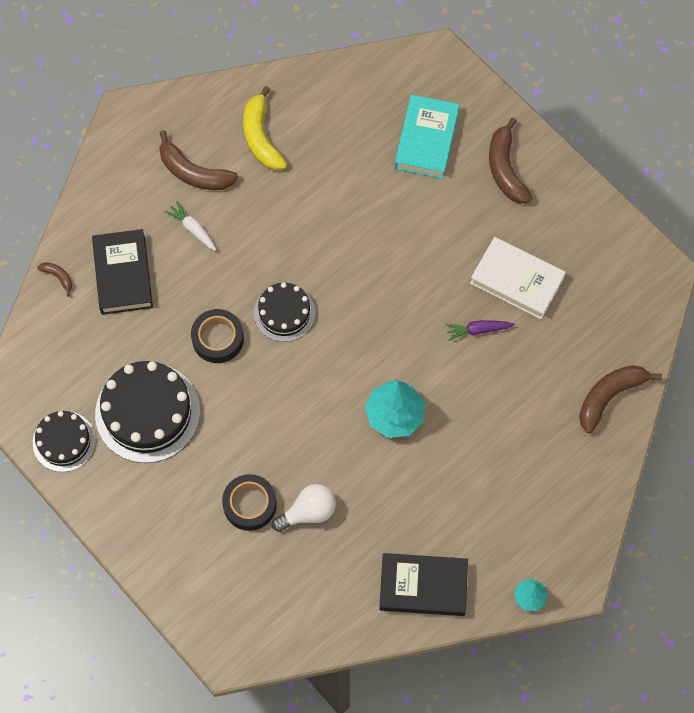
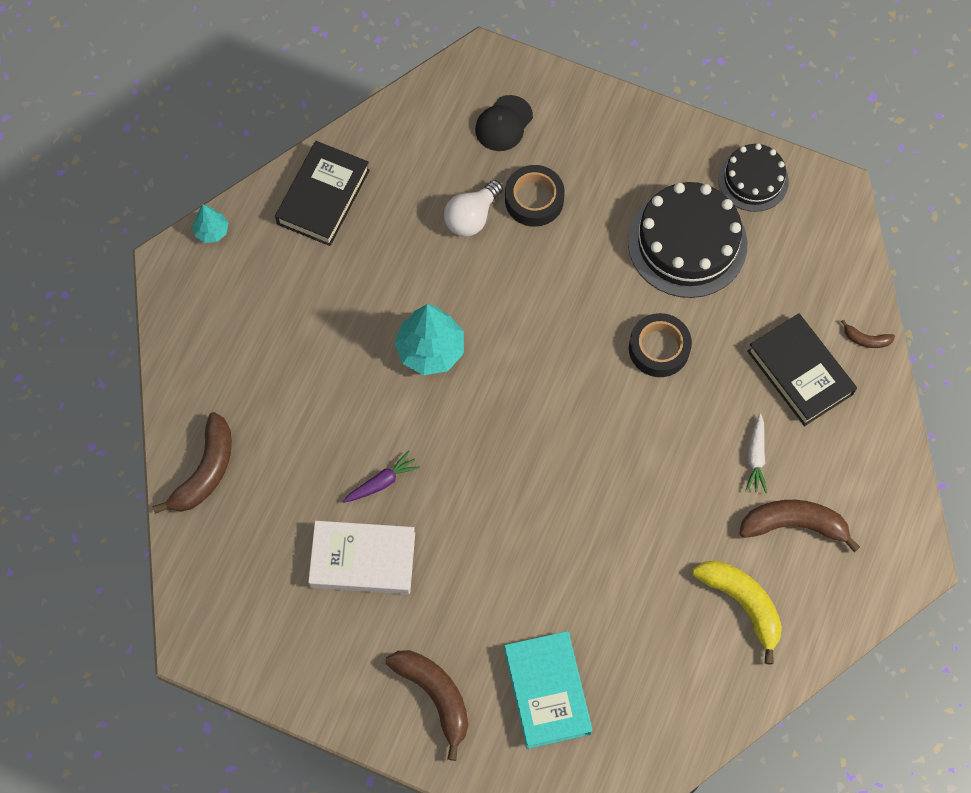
camera: 155 degrees right, 0 degrees up
(193, 229) = (756, 457): white carrot -> white carrot turned 75 degrees clockwise
(239, 585) = (504, 123): none -> black cap
(284, 313) = (603, 407): black cake -> none
(423, 586) = (323, 197): black book -> black book turned 45 degrees counterclockwise

